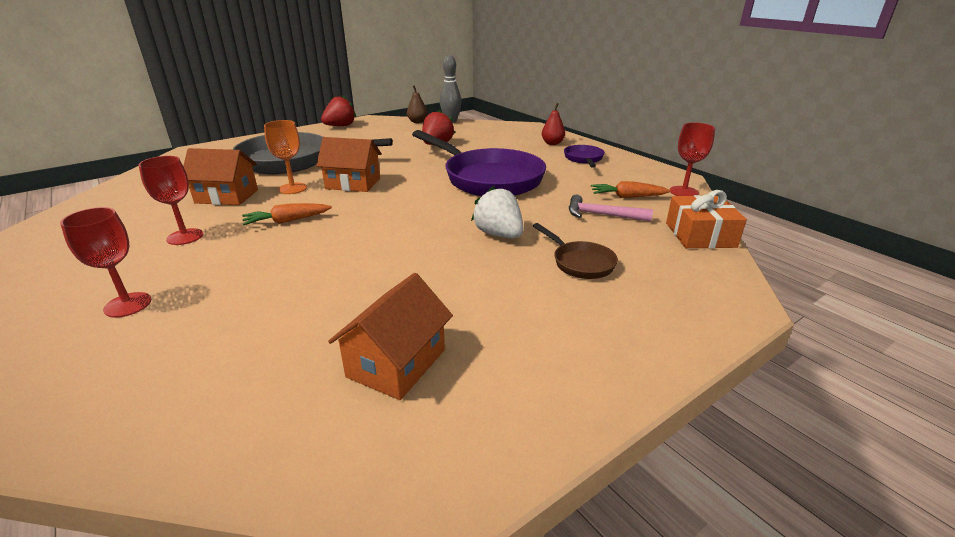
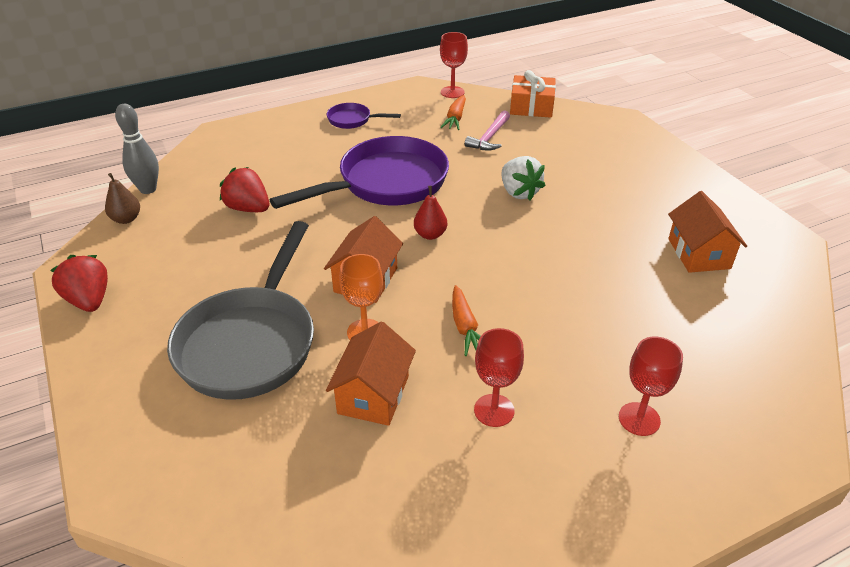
camera: 80 degrees left, 10 degrees up
(396, 363) = (699, 253): orange house -> orange house turned 45 degrees clockwise
(499, 234) = (519, 192): white strawberry -> white strawberry turned 90 degrees counterclockwise
(552, 143) = (293, 129): red pear -> red pear (430, 235)
(580, 263) = (570, 163): brown pan -> none

